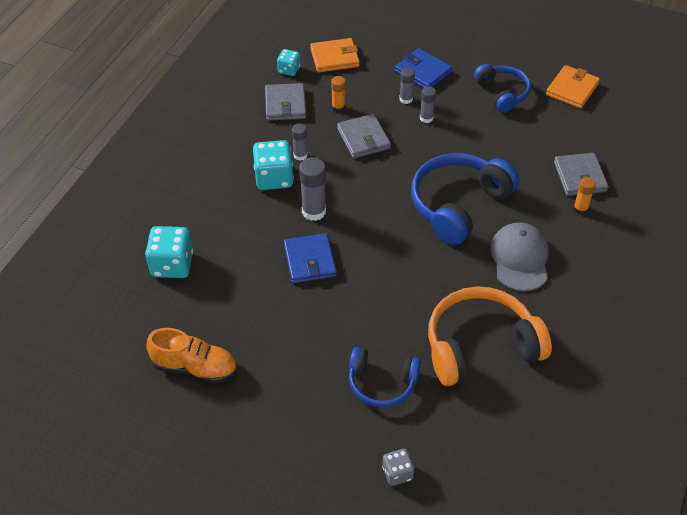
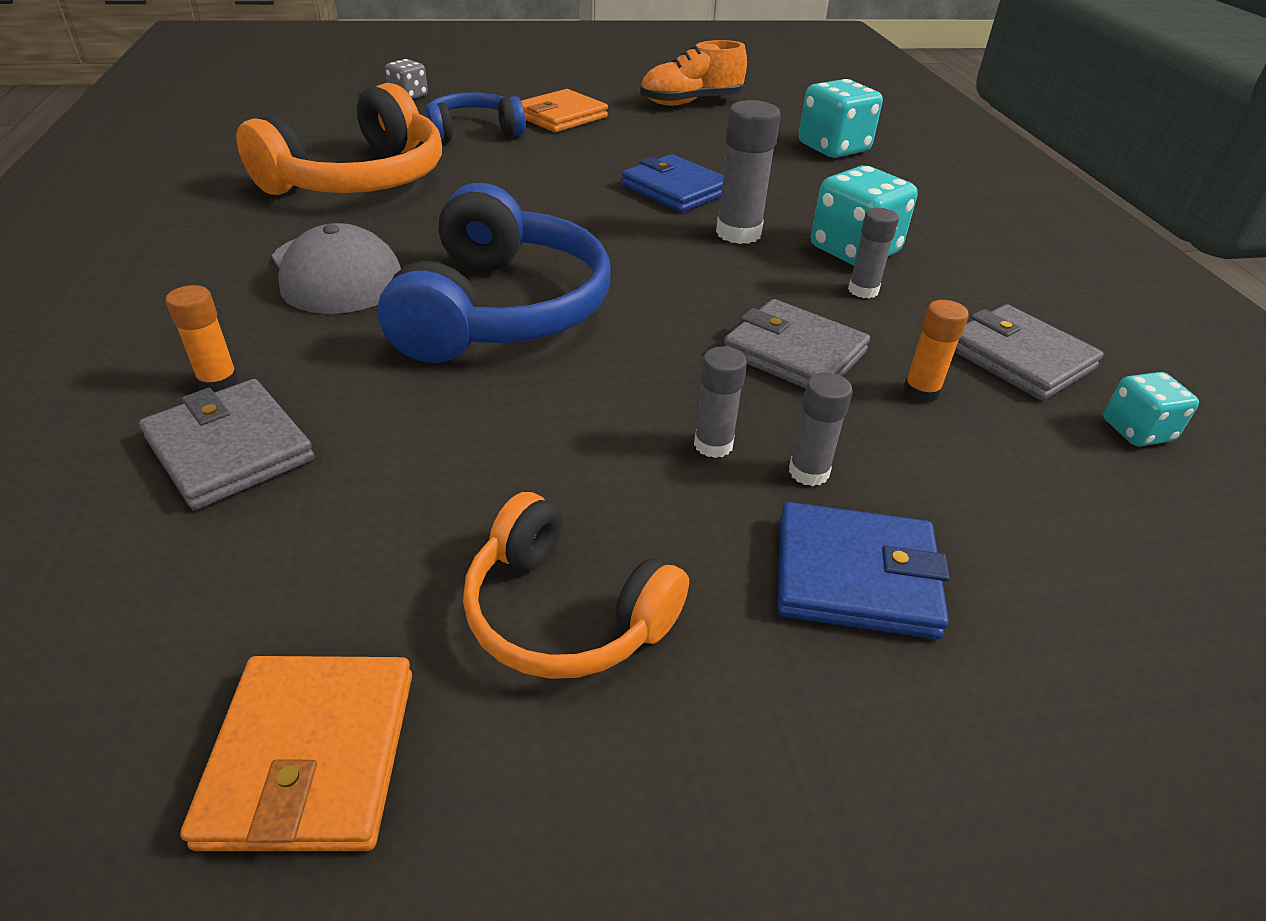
camera: 145 degrees right, 10 degrees down
(334, 58) = (1107, 509): orange wallet -> orange wallet (561, 116)
(502, 93) = (565, 613): blue headphones -> orange headphones

